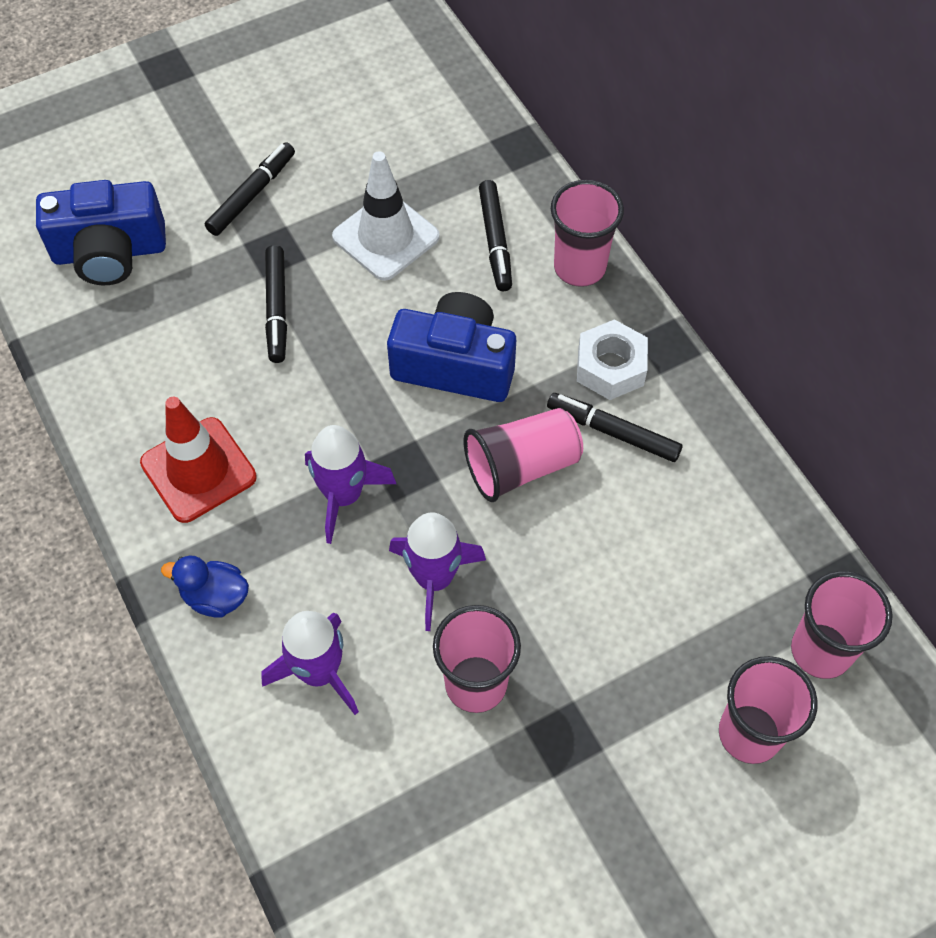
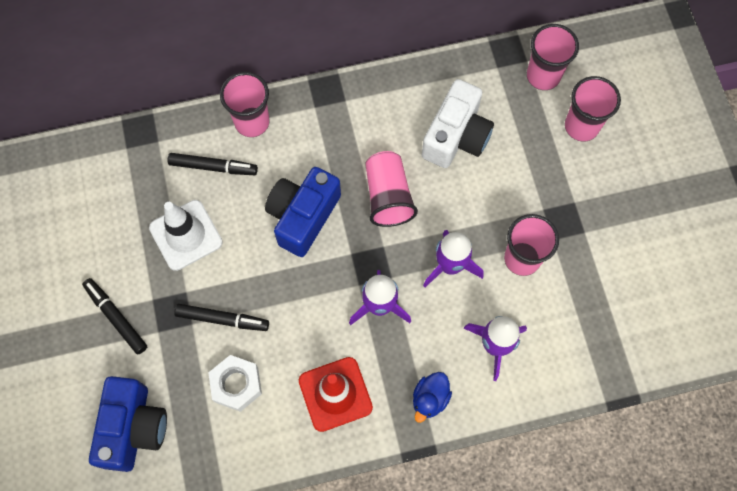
camera: 75 degrees left, 10 degrees up
(610, 367) = (332, 126): white nut -> white nut (236, 385)
(613, 432) = (378, 138): black marker -> none
(657, 539) = (456, 136): none -> white camera

